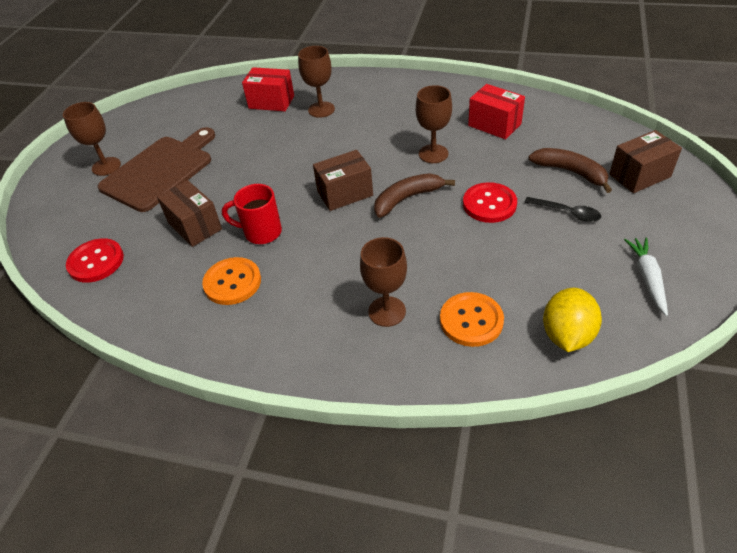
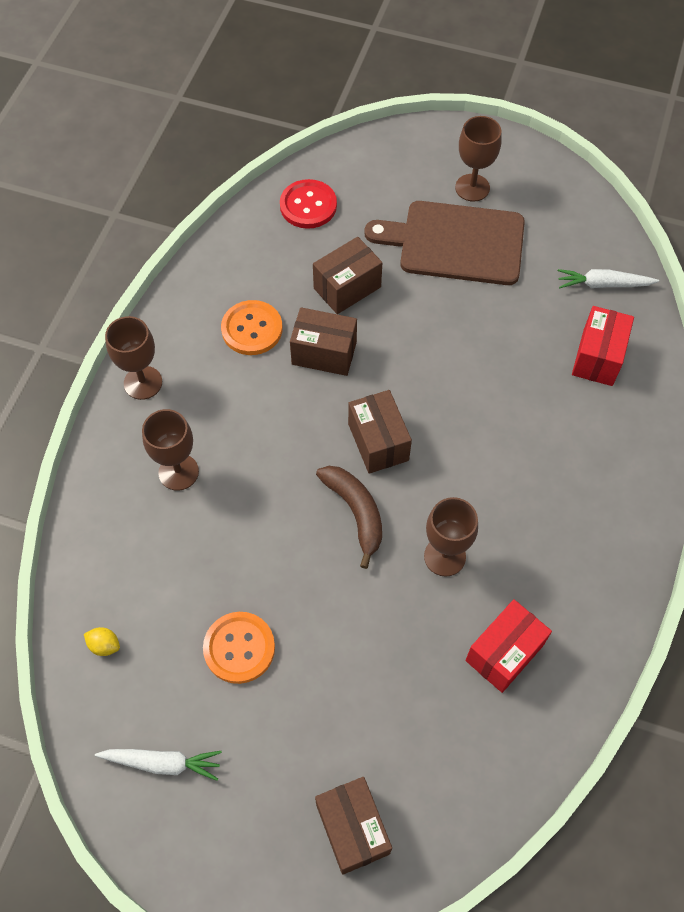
camera: 90 degrees right, 15 degrees up
(160, 171) = (455, 243): brown cutting board -> brown cutting board turned 150 degrees clockwise
(211, 103) = (603, 284): none -> white carrot
(261, 232) = (324, 353): red mug -> brown box
(321, 109) = (571, 421): brown goblet -> brown goblet (143, 383)
(471, 320) = (147, 552): orange button -> orange button (239, 648)
(489, 204) = (328, 609): red button -> none
(567, 213) = (294, 702): black spoon -> none
(567, 335) = (104, 645): yellow lemon -> yellow lemon, size x0.47
(570, 172) = (376, 732): brown banana -> none

